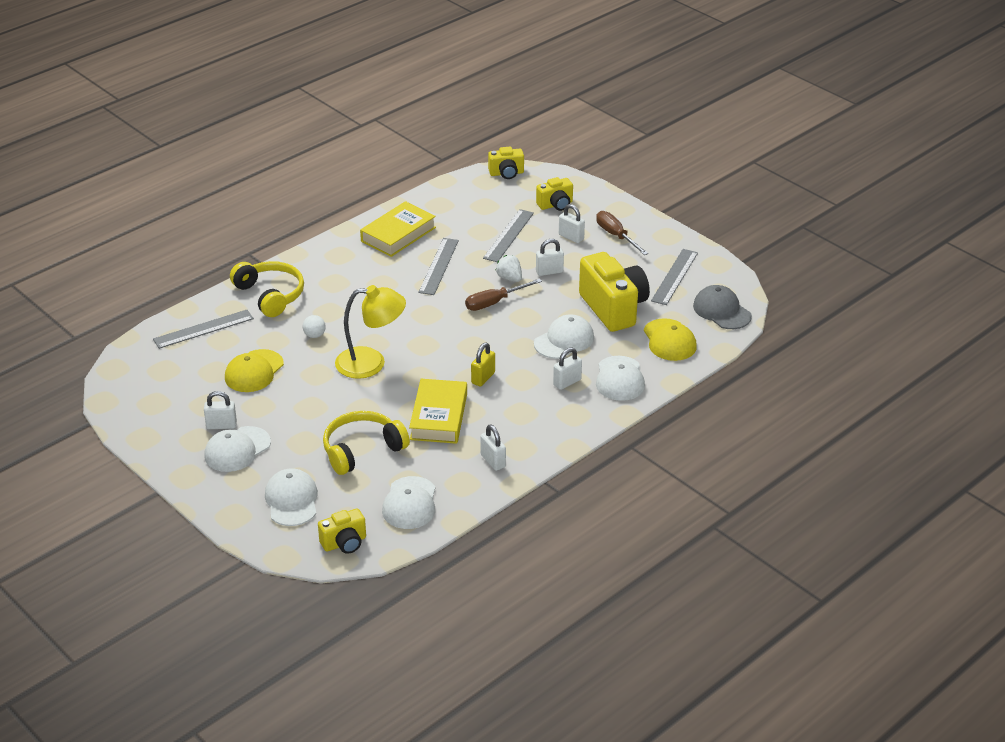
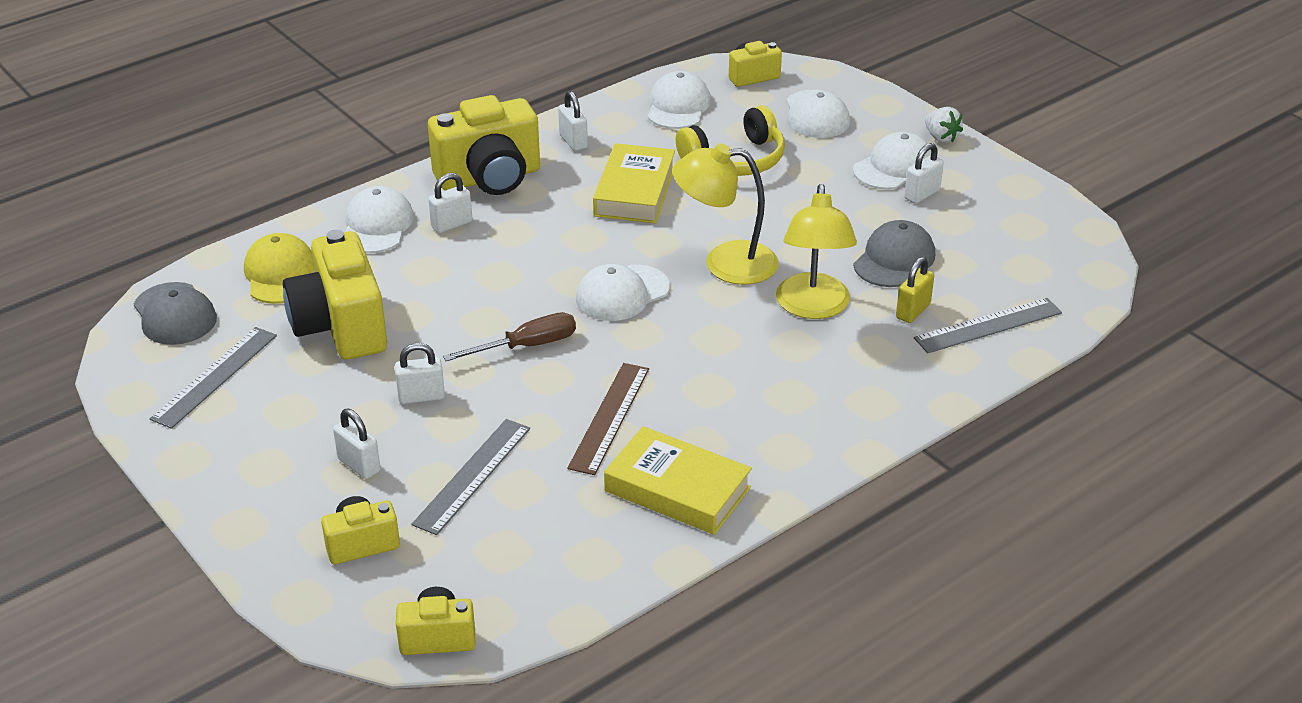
camera: 175 degrees left, 0 degrees up
(221, 425) = (922, 194): white padlock -> white padlock turned 45 degrees counterclockwise
(254, 371) = (894, 259): yellow cap -> grey cap
(270, 295) = (894, 377): yellow headphones -> none
(314, 335) = (813, 307): white ball -> yellow lamp
(398, 234) = (677, 489): yellow book -> yellow book turned 75 degrees clockwise
(439, 266) = (609, 417): grey ruler -> brown ruler
(483, 378) = (567, 236): yellow padlock -> yellow padlock (913, 311)
(509, 278) = (492, 388): white strawberry -> white strawberry (941, 137)
(550, 423) = (489, 178): none -> yellow camera
(564, 340) = (436, 281): white cap -> white cap (622, 293)
(616, 236) = (275, 464): brown screwdriver -> none

